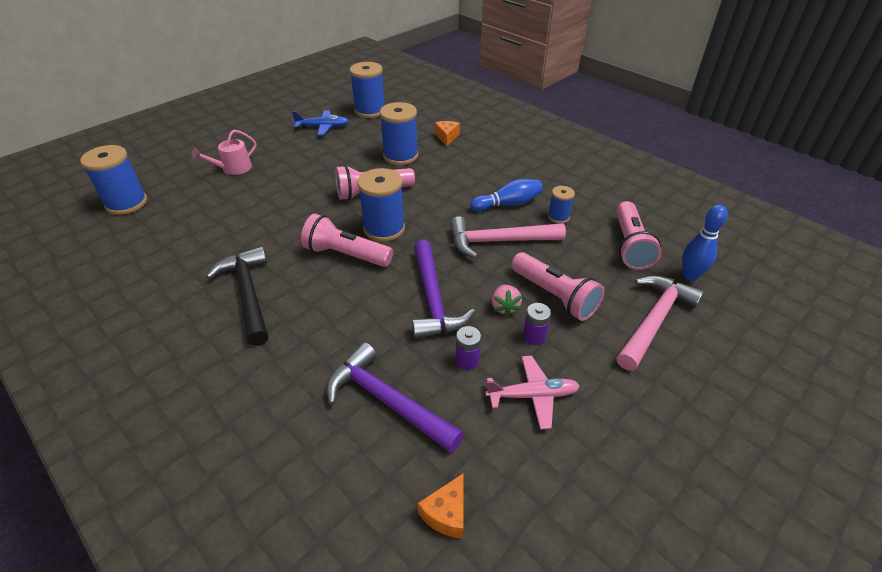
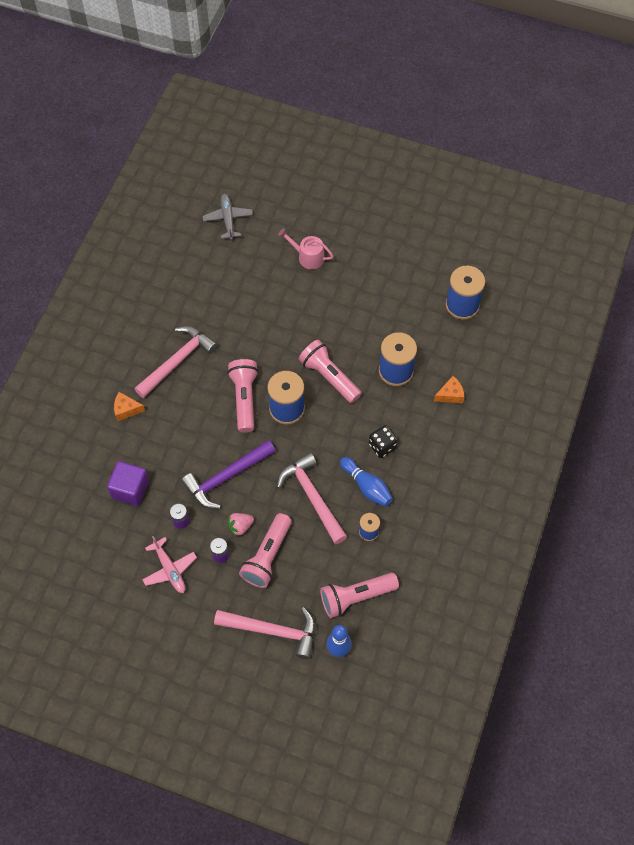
camera: 65 degrees right, 20 degrees up
(126, 203) = (228, 219): blue spool -> grey plane
(248, 294) = (177, 361): black hammer -> pink hammer
(323, 127) = (409, 283): blue plane -> none
(387, 401) = (130, 489): purple hammer -> purple cube
(446, 513) = (75, 551): orange cheese -> orange cheese (126, 410)
(471, 184) = (382, 446): none -> black dice

